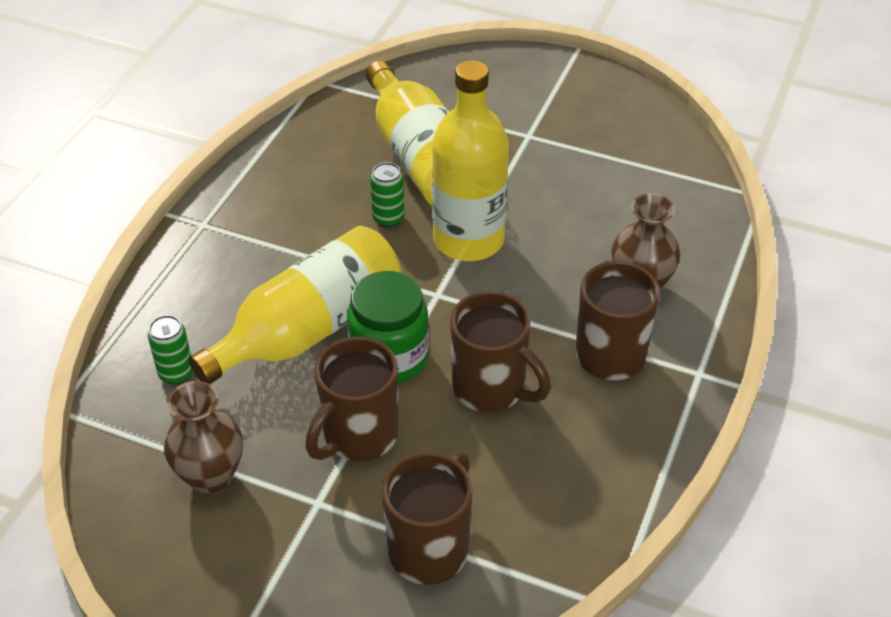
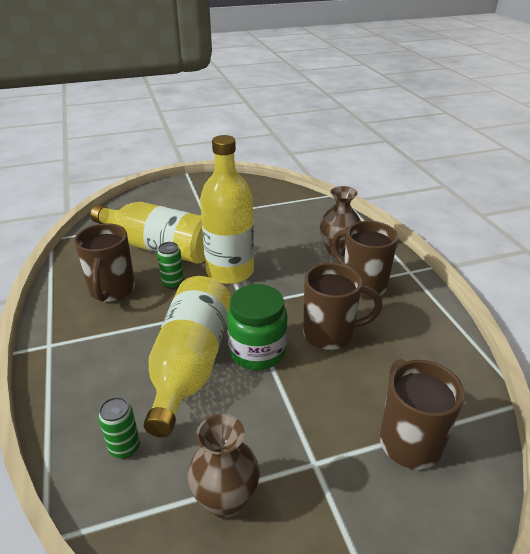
camera: 40 degrees left, 10 degrees down
(358, 437) = (291, 406): brown mug -> brown mug (112, 291)

